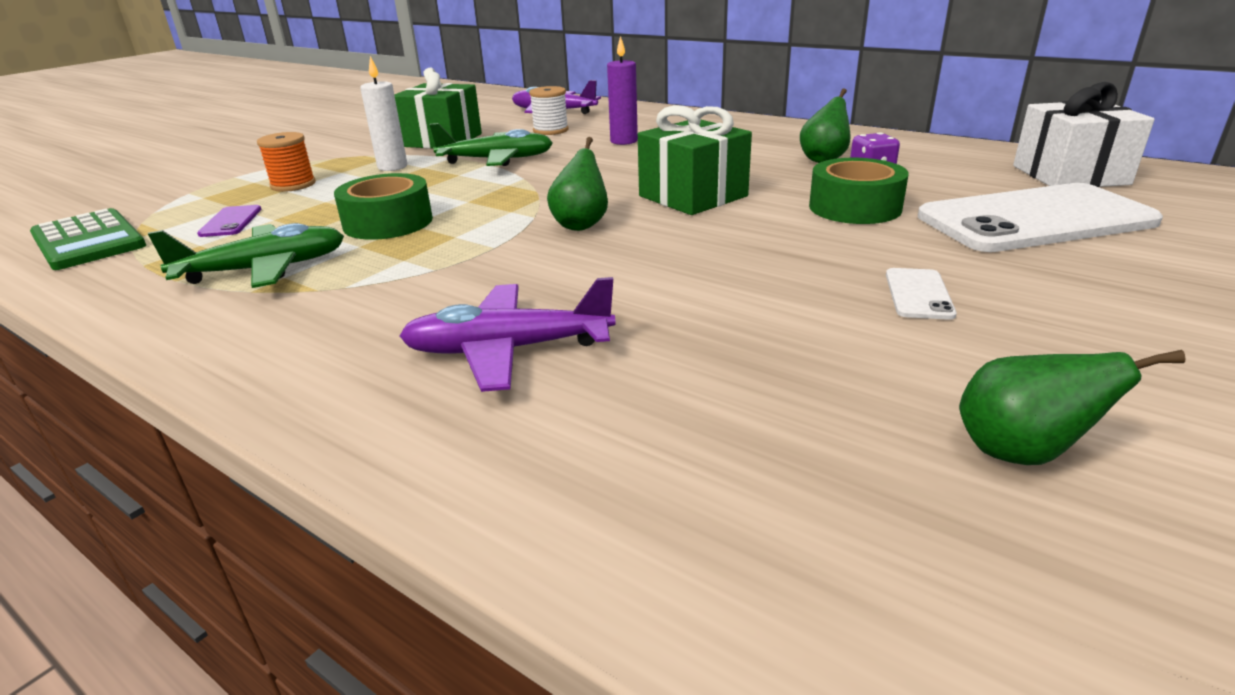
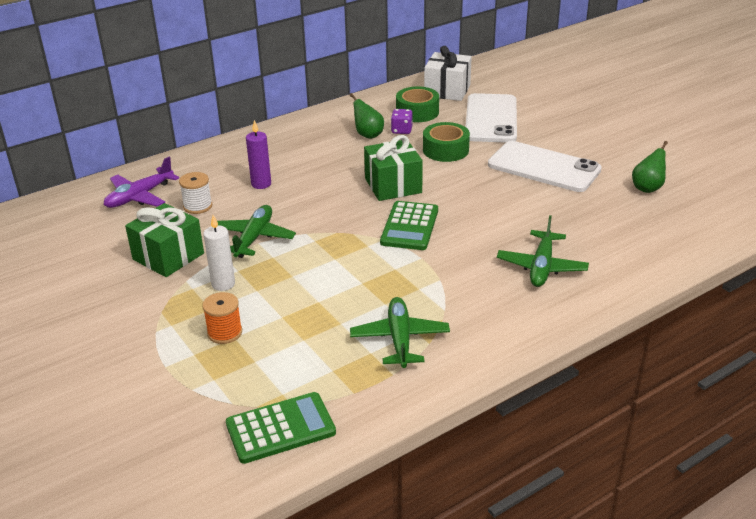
camera: 70 degrees left, 5 degrees up
(231, 222) = (293, 359): purple phone -> none
(388, 222) = (351, 291): green tape -> green tape (417, 112)
(508, 350) = (541, 267): purple plane -> green plane
(581, 225) = (409, 226): green pear -> green calculator
(918, 294) = (543, 167): white phone -> white phone, size x2.50

